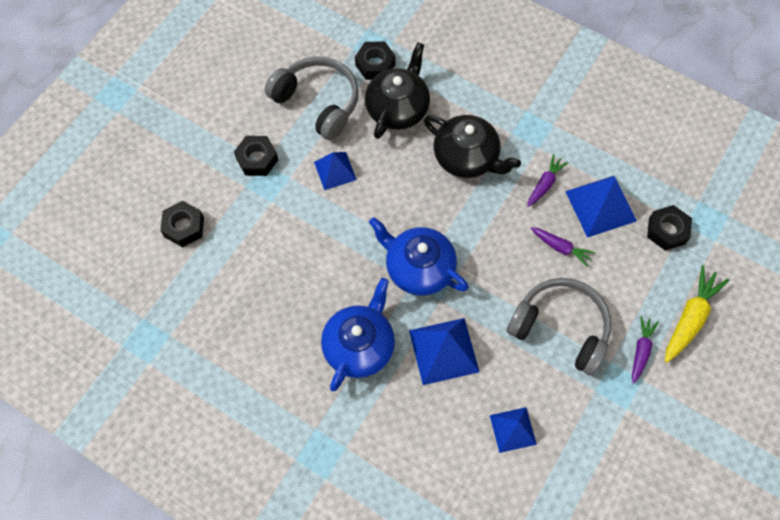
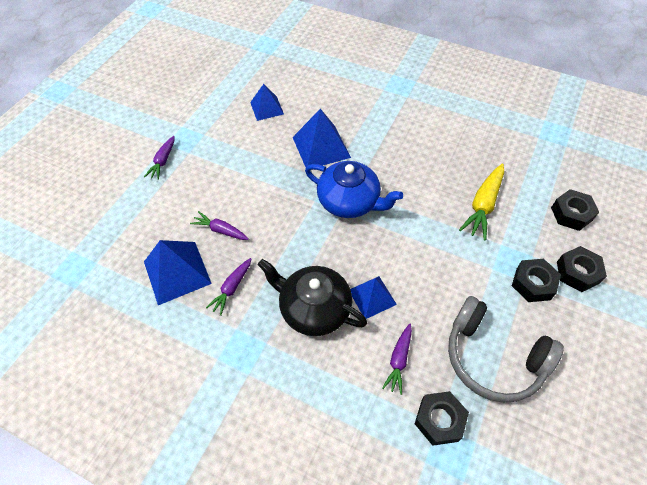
camera: 175 degrees right, 10 degrees down
(335, 170) = (449, 280): blue pyramid -> blue pyramid (372, 297)
(359, 345) = (388, 144): blue teapot -> none
(398, 108) = (399, 360): black teapot -> purple carrot
(560, 328) = (226, 170): grey headphones -> none
(667, 231) = (116, 255): black nut -> black nut (577, 272)
(690, 318) = (116, 187): yellow carrot -> yellow carrot (483, 205)

